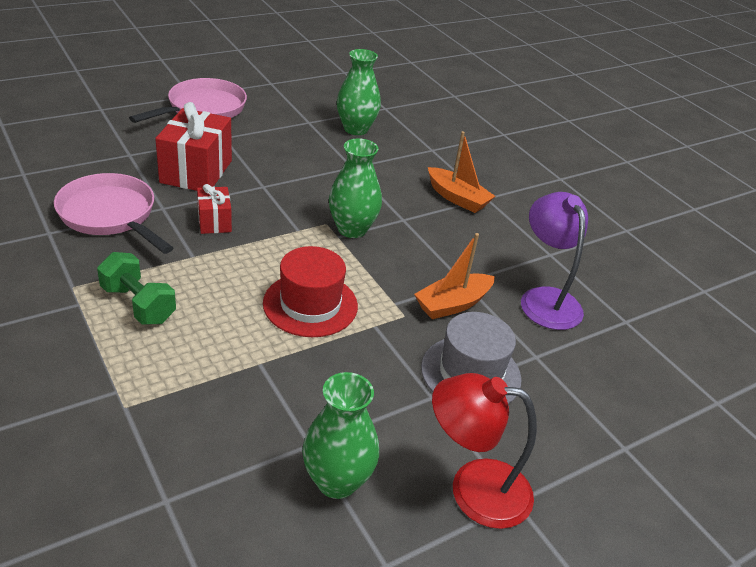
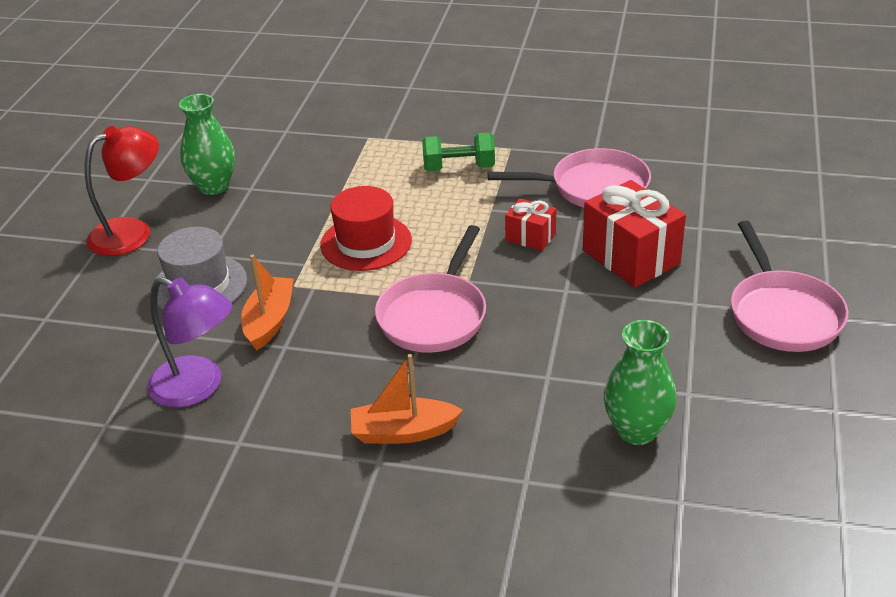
camera: 140 degrees right, 0 degrees up
(352, 229) = (434, 315): green vase -> pink pan

